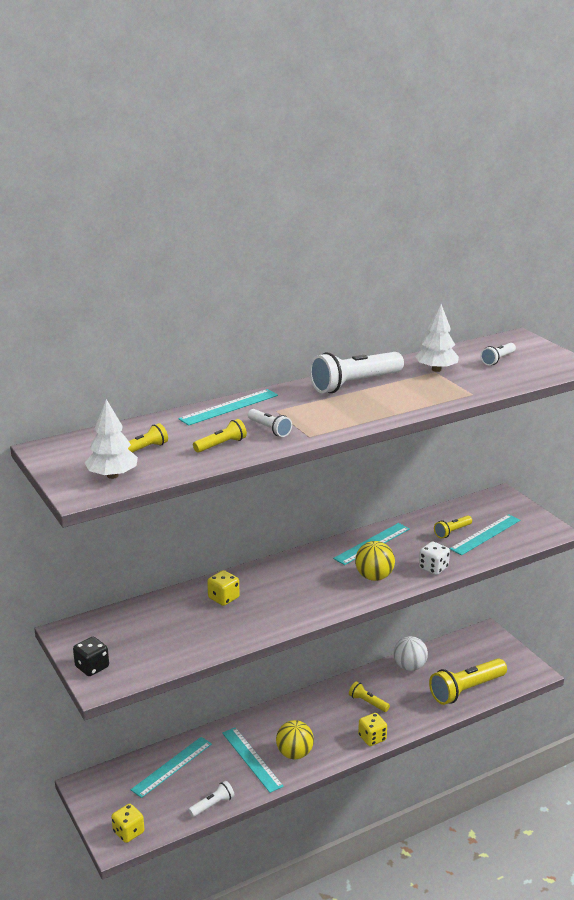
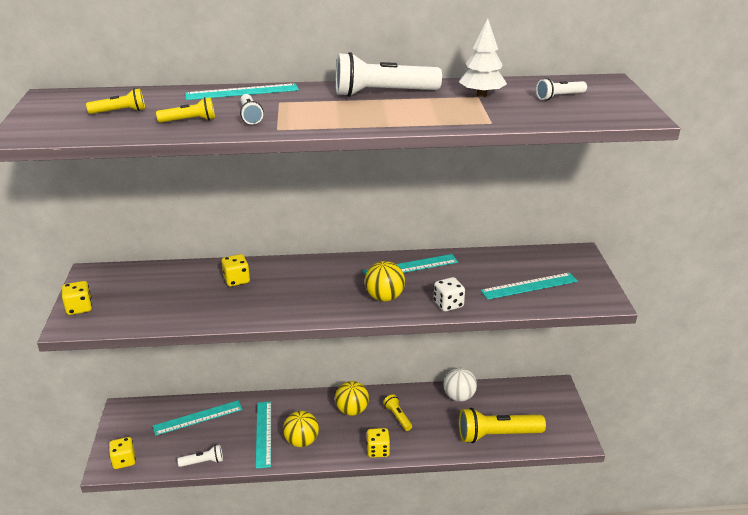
camera: 25 degrees right, 5 degrees up
(92, 667) = (79, 308): black dice -> yellow dice
(112, 475) = (65, 127): white tree -> none
(320, 710) = (352, 410): none -> yellow ball
(452, 532) = (498, 275): yellow flashlight -> none

